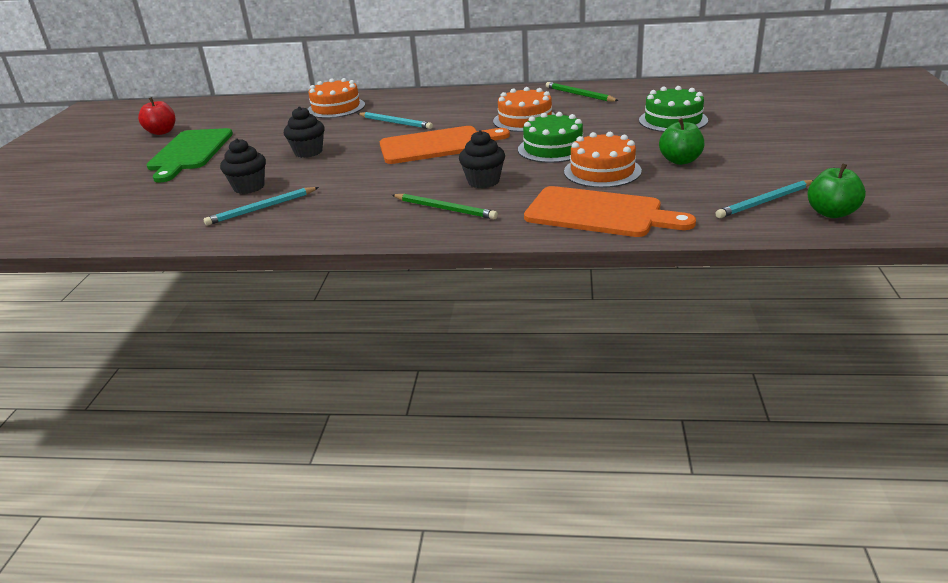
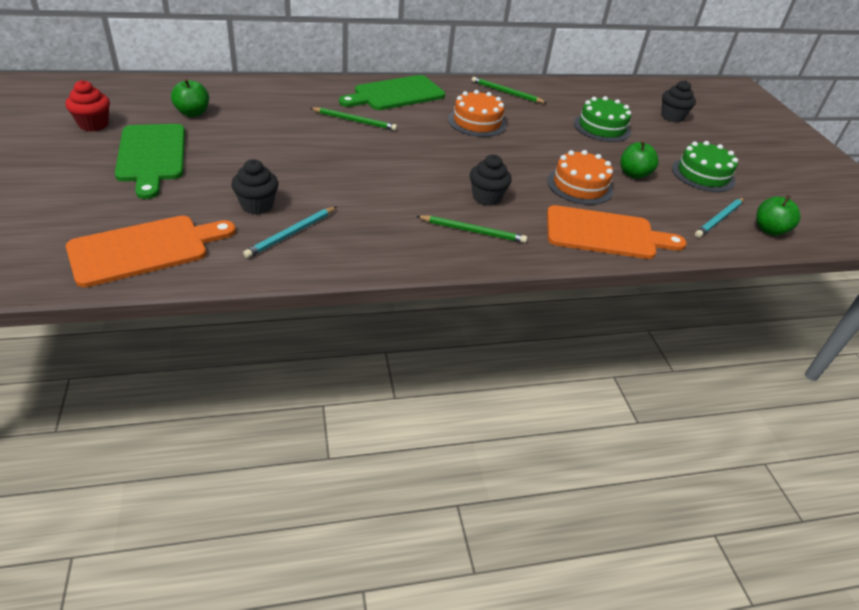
camera: 25 degrees left, 10 degrees up
(162, 132) = (93, 124): red apple -> red cupcake
(250, 121) = (193, 113): none -> green apple
(308, 152) = (289, 158): black cupcake -> black cupcake (672, 117)
(336, 108) = (278, 97): orange cake -> none
(395, 123) = (354, 121): turquoise pencil -> green pencil
(437, 145) = (415, 152): orange cutting board -> orange cutting board (145, 249)
(455, 101) = (396, 94): none -> green cutting board
(553, 148) = (523, 158): green cake -> green cake (703, 174)

